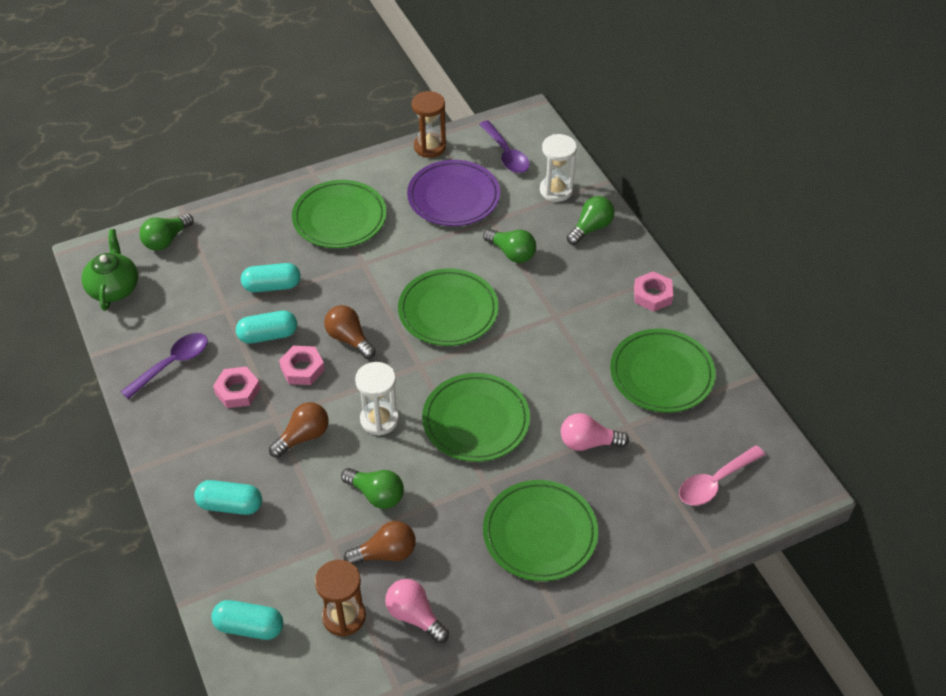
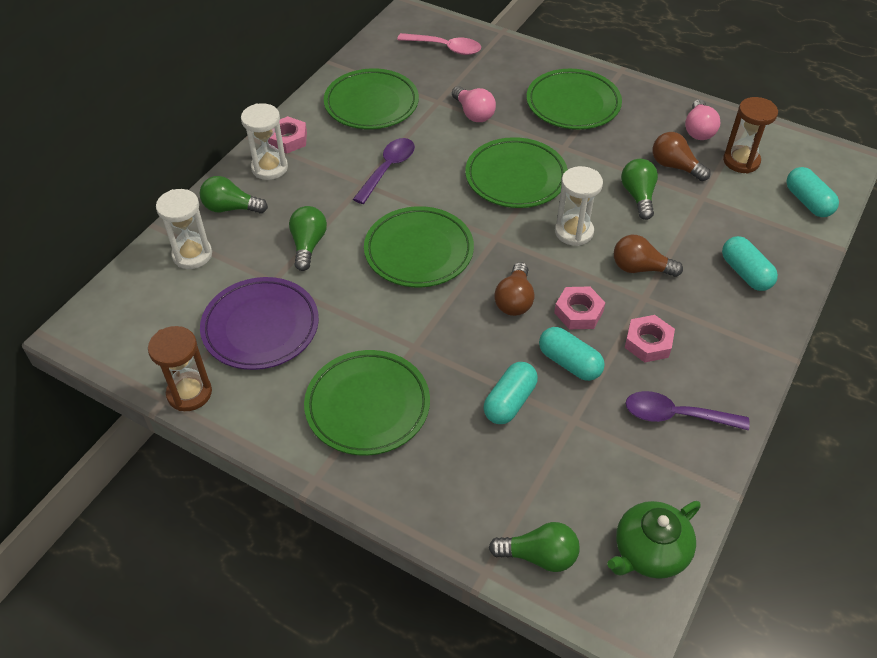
camera: 125 degrees left, 0 degrees up
(272, 286) = (509, 402): turquoise capsule -> turquoise capsule turned 75 degrees clockwise
(506, 154) = (159, 319): purple spoon -> purple spoon (388, 169)
(622, 268) = (269, 168): none -> white hourglass

